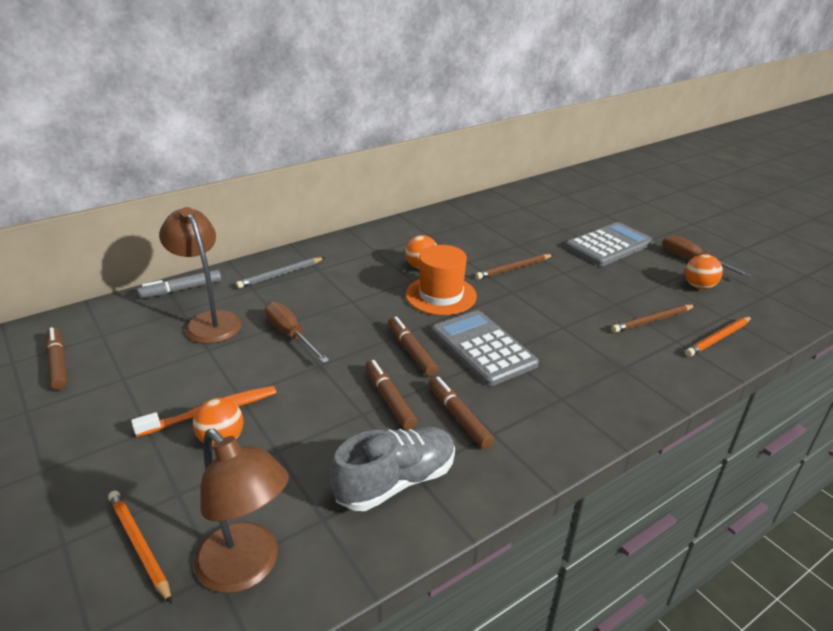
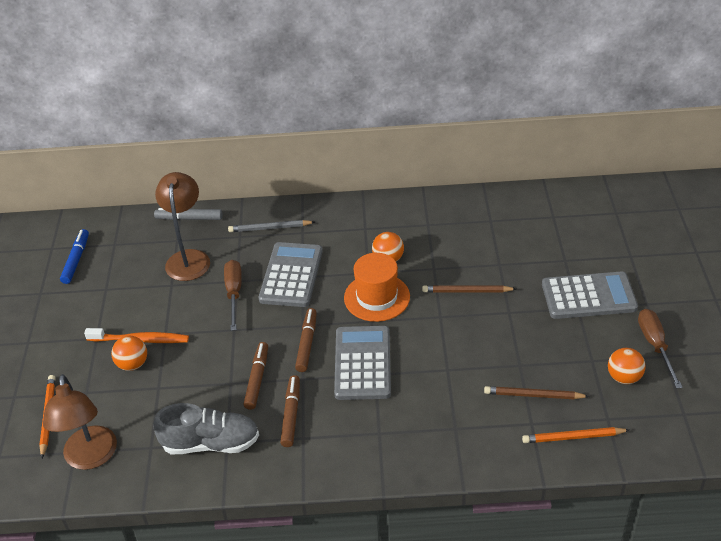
camera: 35 degrees right, 10 degrees up
(58, 363) = (76, 260): brown marker -> blue marker
(339, 303) = (291, 275): none -> grey calculator

